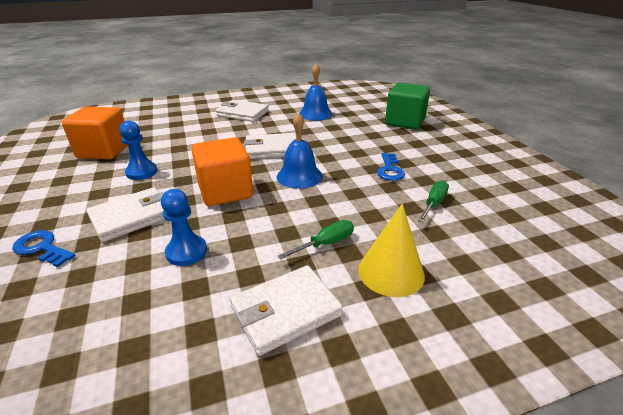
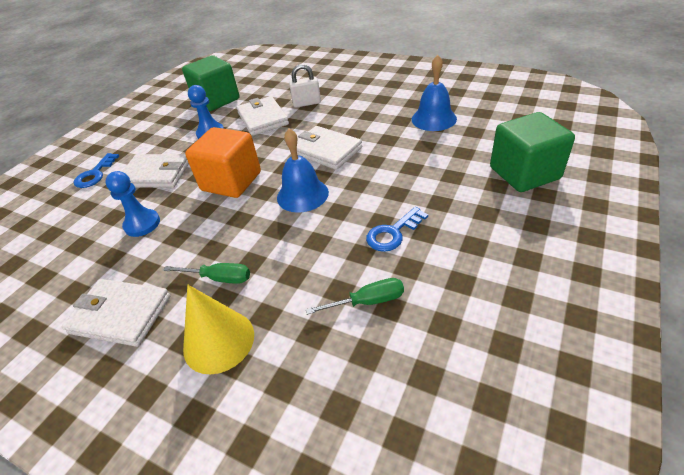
camera: 50 degrees right, 10 degrees up
(42, 248) = (95, 174): blue key -> blue key turned 150 degrees counterclockwise
(104, 151) = (217, 100): orange cube -> green cube
(205, 130) = (307, 103): none -> white padlock
(242, 113) = (364, 93): white wallet -> white wallet (263, 118)

